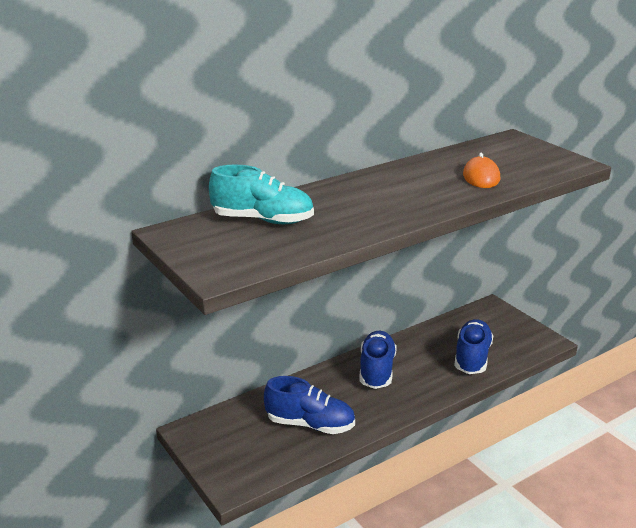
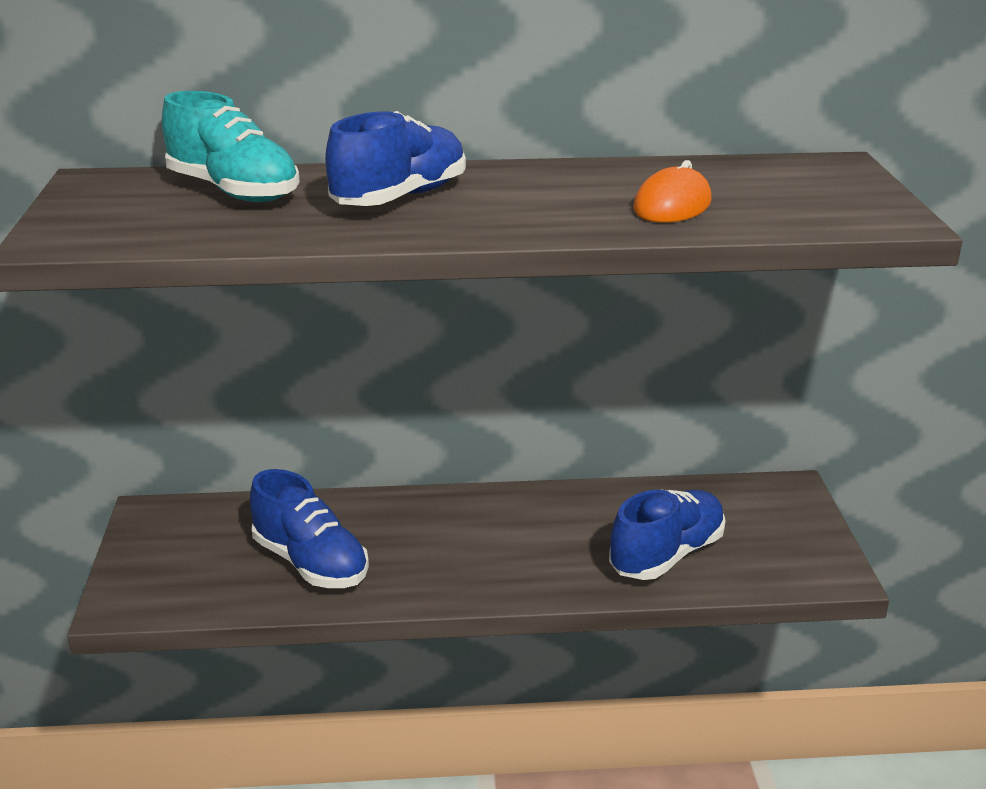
camera: 30 degrees right, 0 degrees up
(376, 370) = (491, 523): blue shoe -> blue shoe (400, 198)

